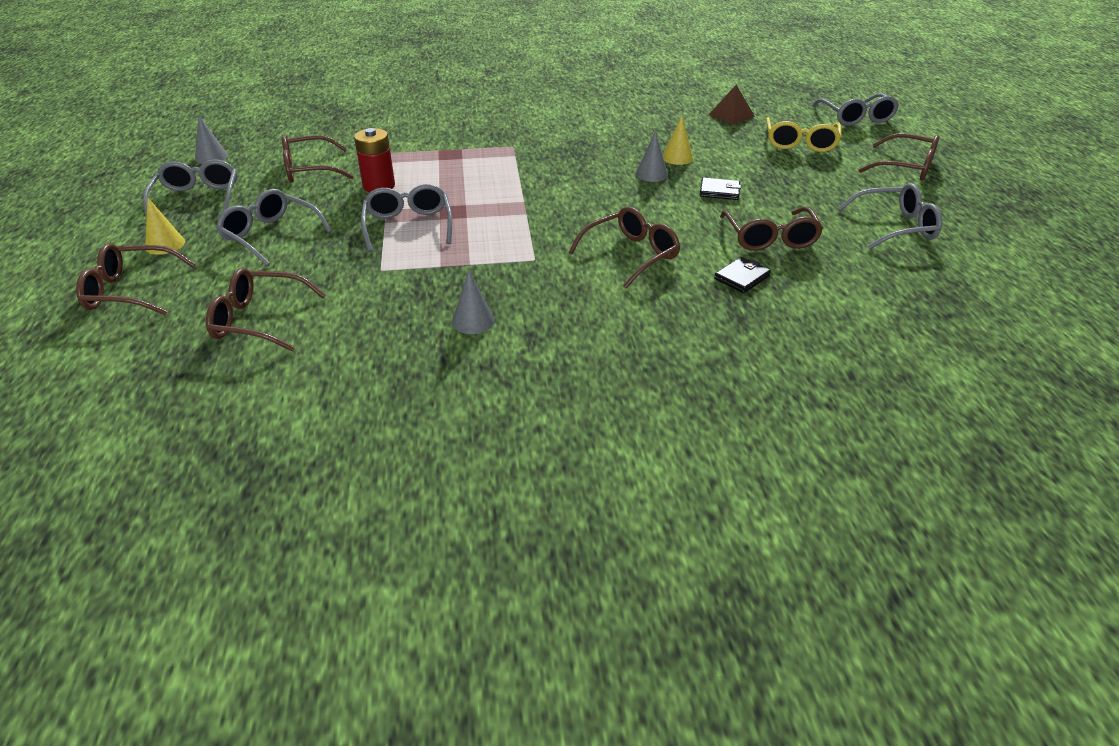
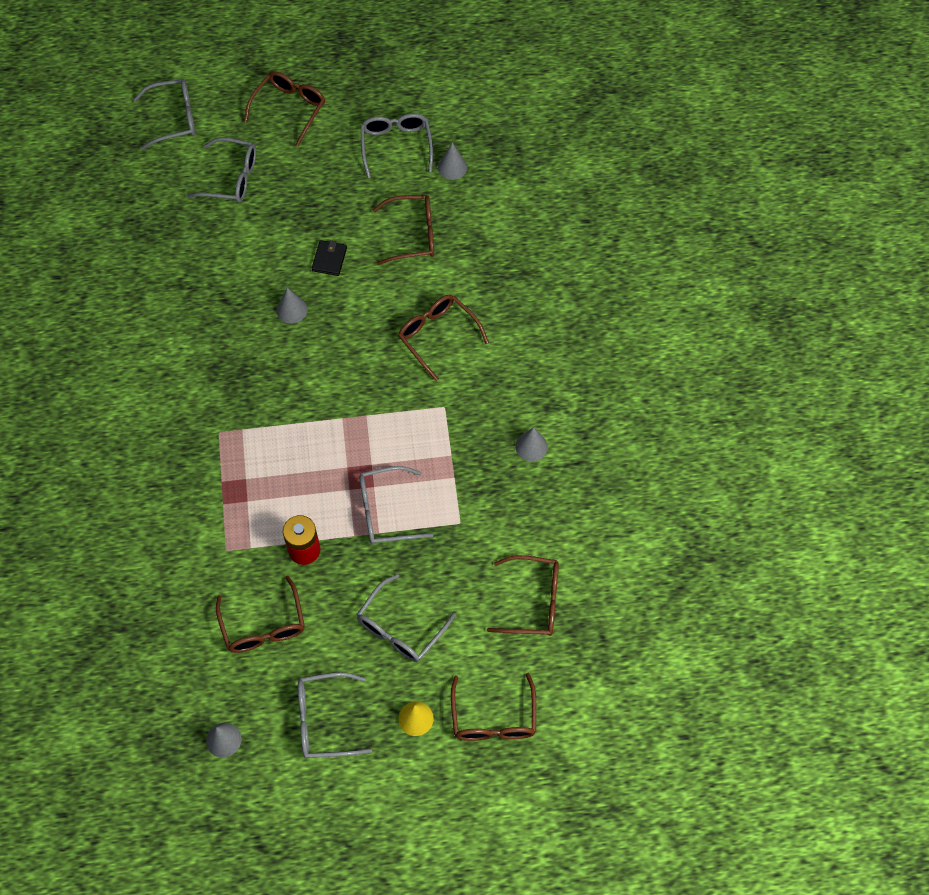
camera: 90 degrees left, 25 degrees up
(258, 320) = (533, 601): brown glasses -> brown glasses turned 90 degrees counterclockwise
(677, 157) = (257, 285): yellow cone -> none
(731, 115) = (157, 225): brown pyramid -> none
(742, 277) = (471, 263): black wallet -> none
(800, 143) = (232, 178): yellow glasses -> grey glasses
(885, 264) = (452, 167): none -> grey cone

